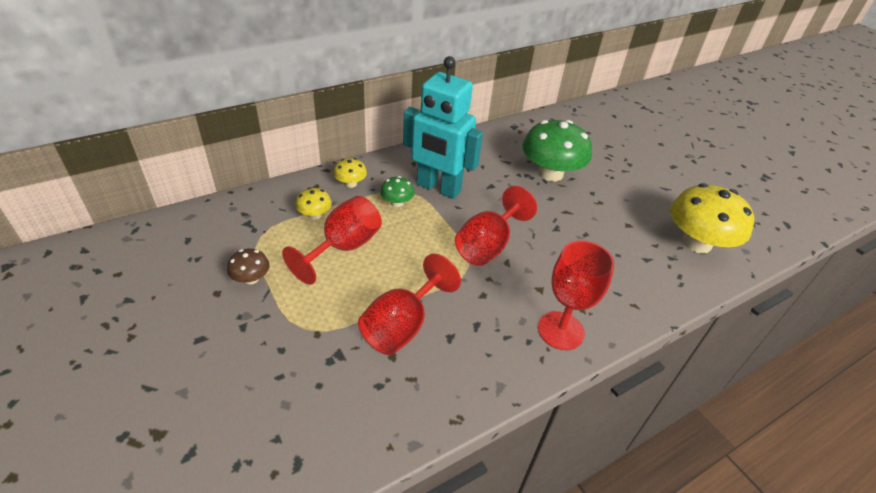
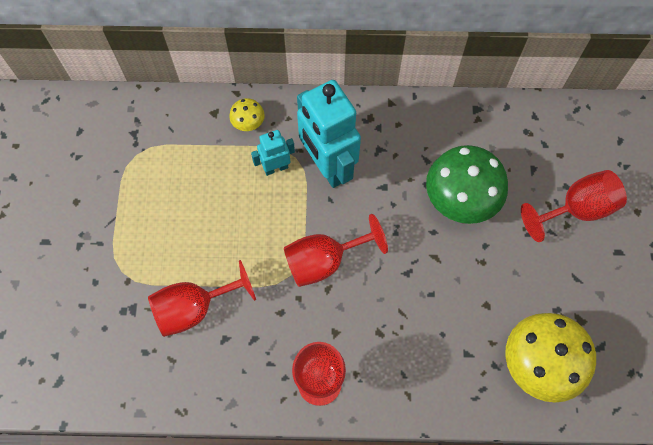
camera: 35 degrees right, 25 degrees up
(251, 278) = (107, 199): brown mushroom -> none
(315, 215) = (194, 149): yellow mushroom -> none
(343, 248) = (196, 201): red goblet -> red goblet (576, 209)
(397, 203) = (276, 168): green mushroom -> turquoise robot

